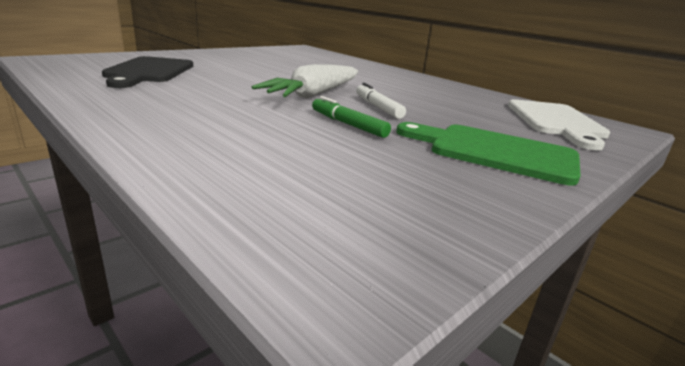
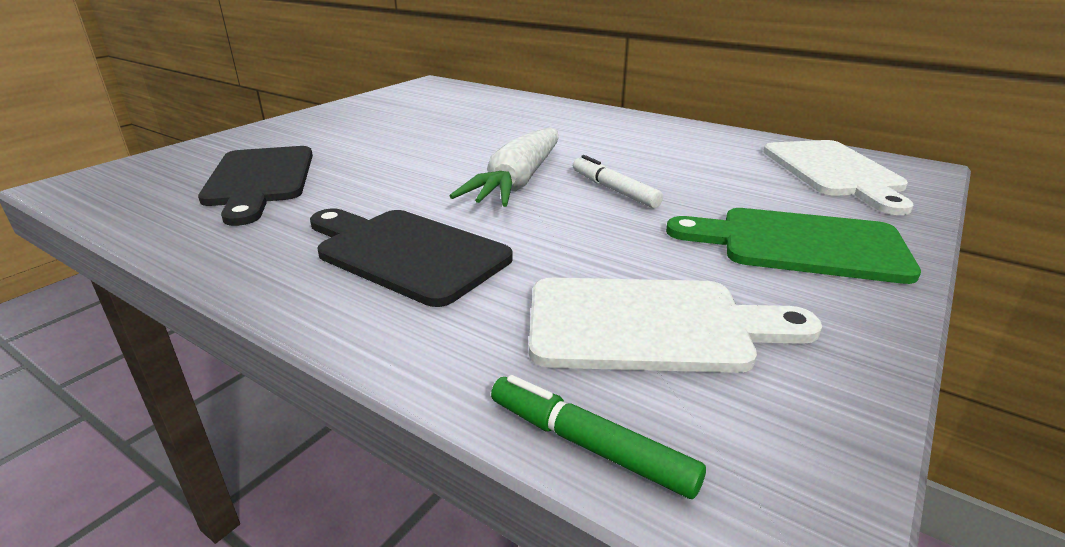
camera: 10 degrees left, 5 degrees up
(204, 114) = (405, 253): none -> black cutting board
(338, 172) = (650, 325): none -> white cutting board
(348, 124) = (600, 232): green marker -> green marker (589, 445)

